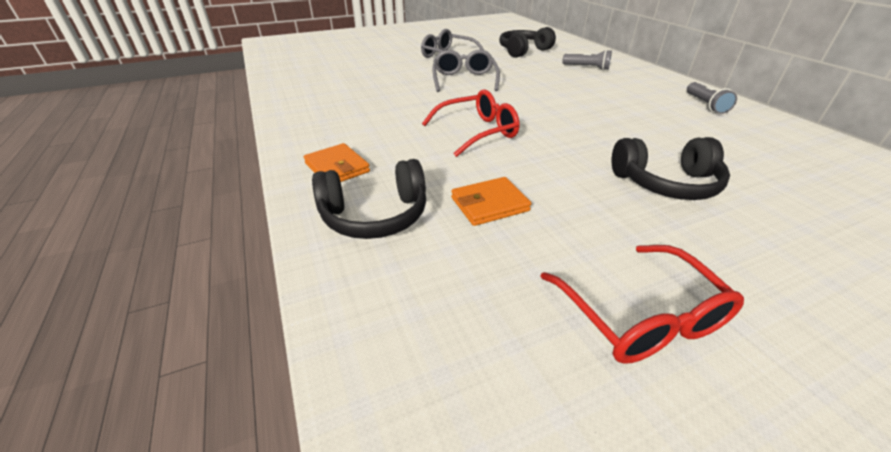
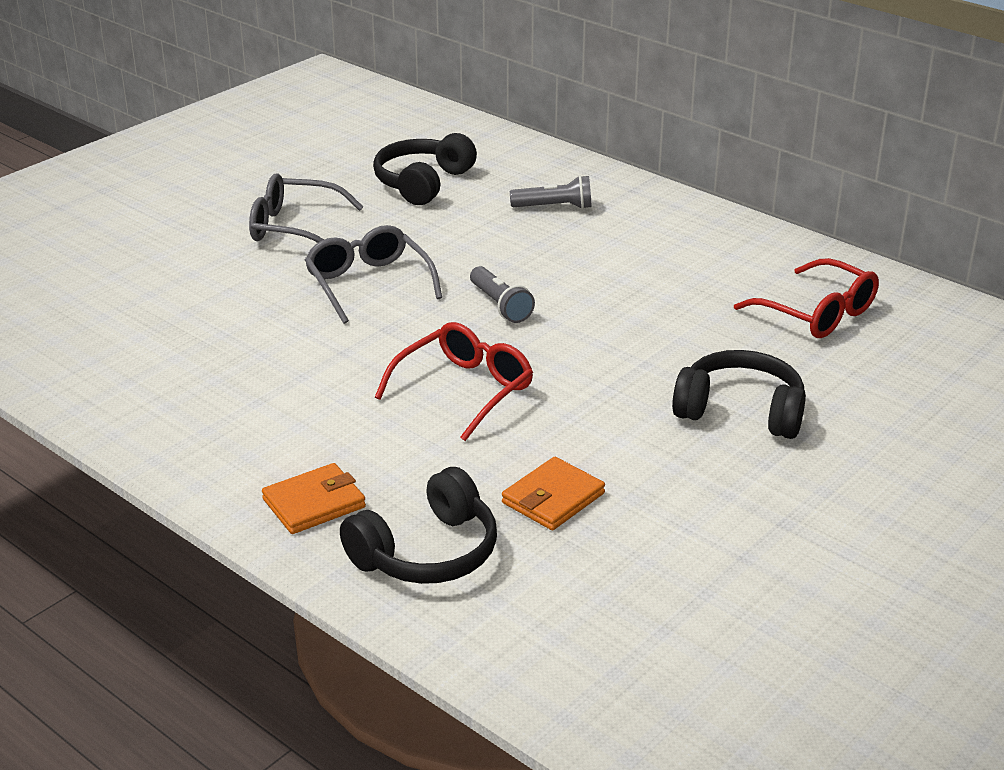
camera: 25 degrees left, 5 degrees down
(337, 168) = (314, 503): orange wallet -> orange wallet turned 60 degrees counterclockwise
(640, 316) = (761, 571): red glasses -> red glasses (817, 313)
(666, 183) = (740, 411): black headphones -> black headphones turned 135 degrees counterclockwise
(705, 105) = (754, 257): grey flashlight -> grey flashlight (500, 305)

